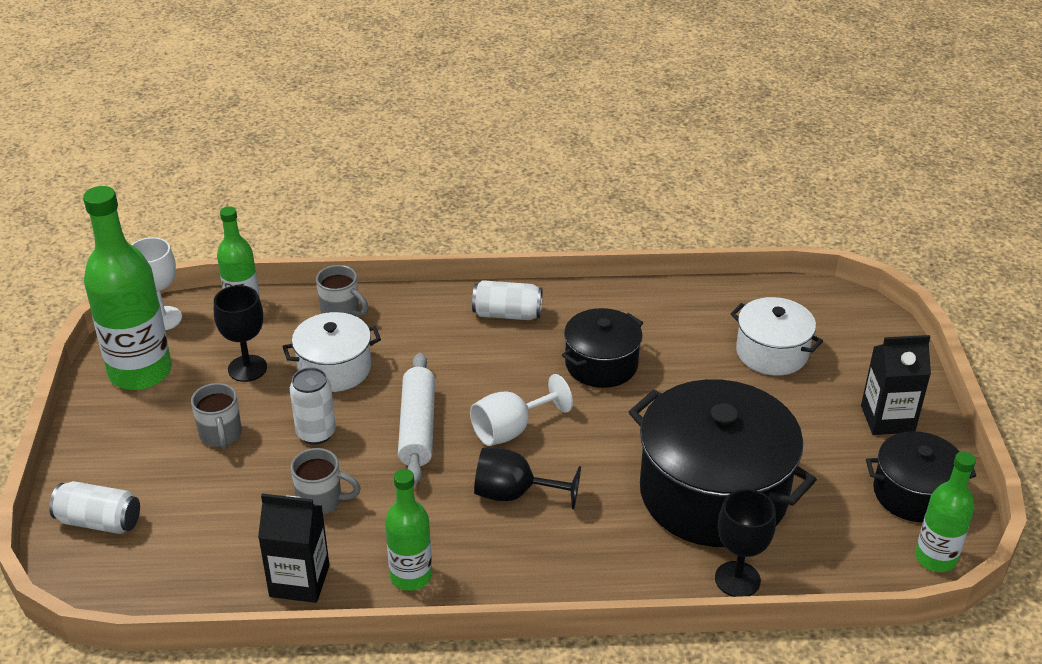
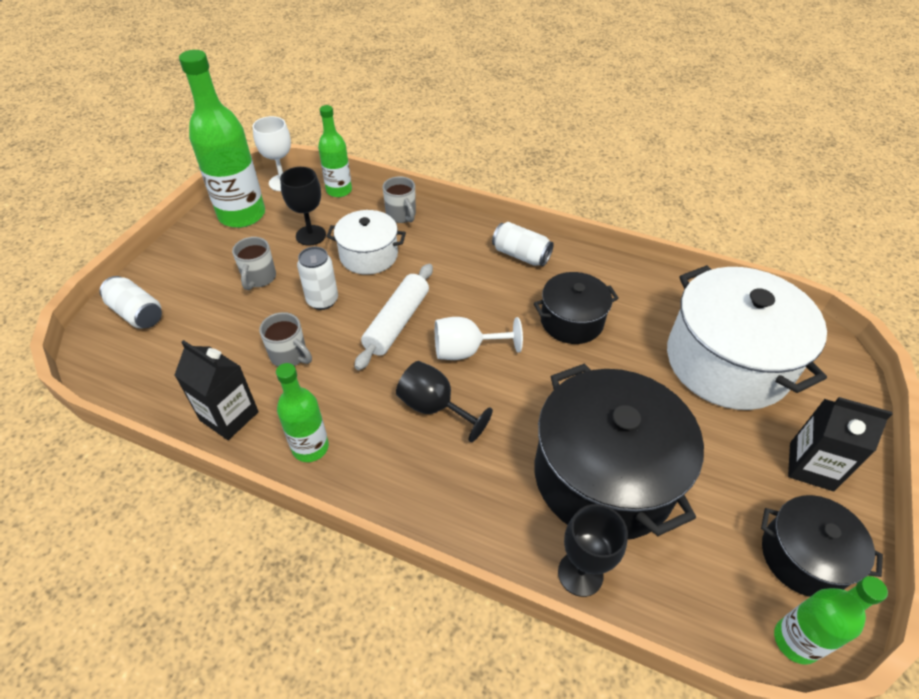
camera: 25 degrees right, 10 degrees up
(772, 352) = (727, 362): white pot -> white pot, size x1.83

